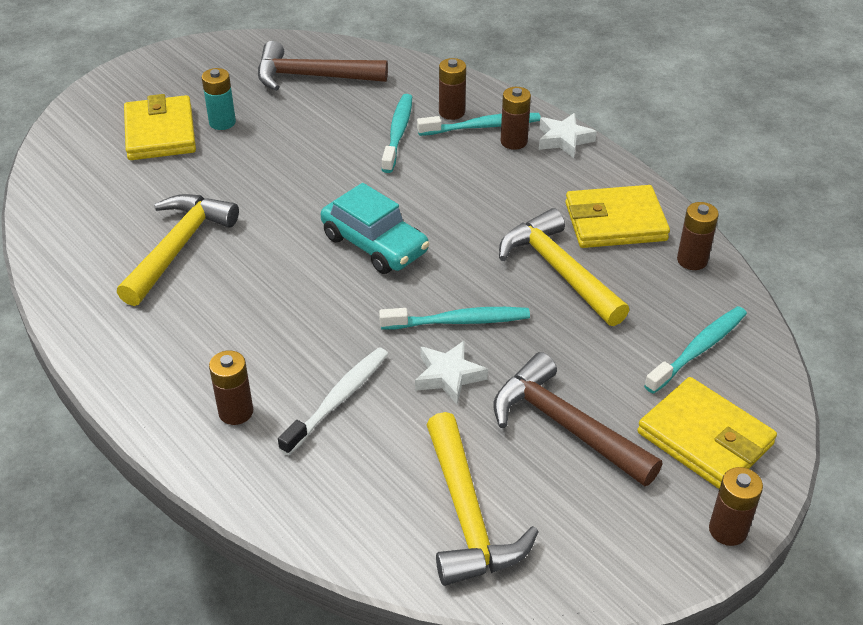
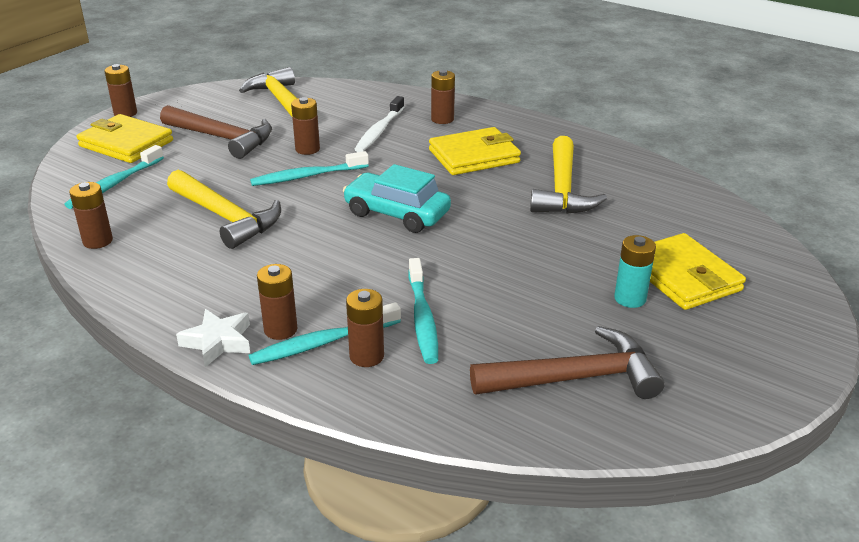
camera: 165 degrees right, 10 degrees down
(448, 376) = (307, 149): white star -> brown battery
(615, 222) = (167, 262): yellow wallet -> yellow wallet (474, 156)

